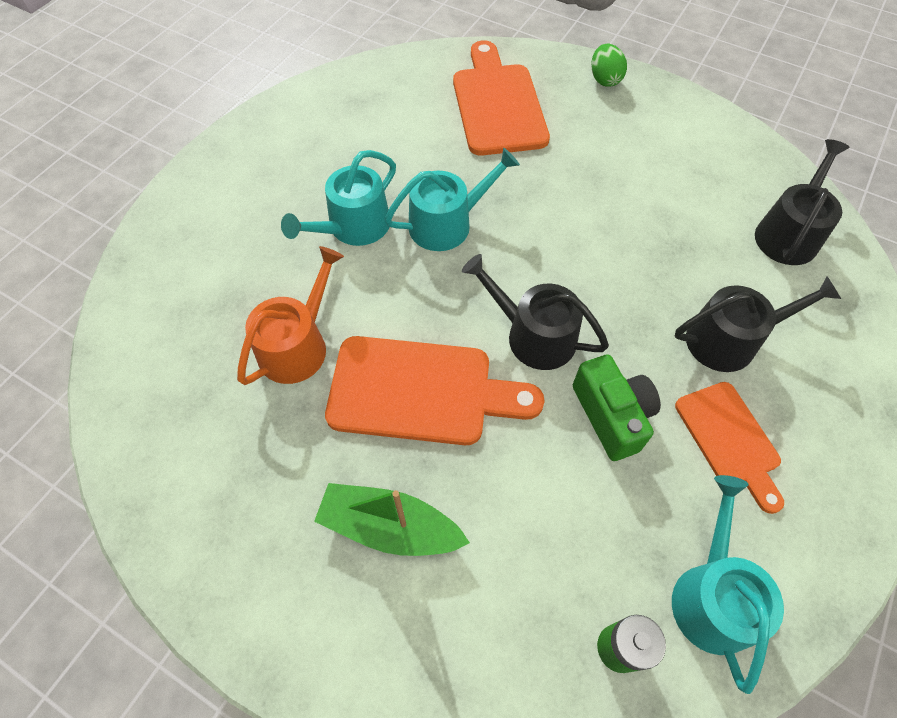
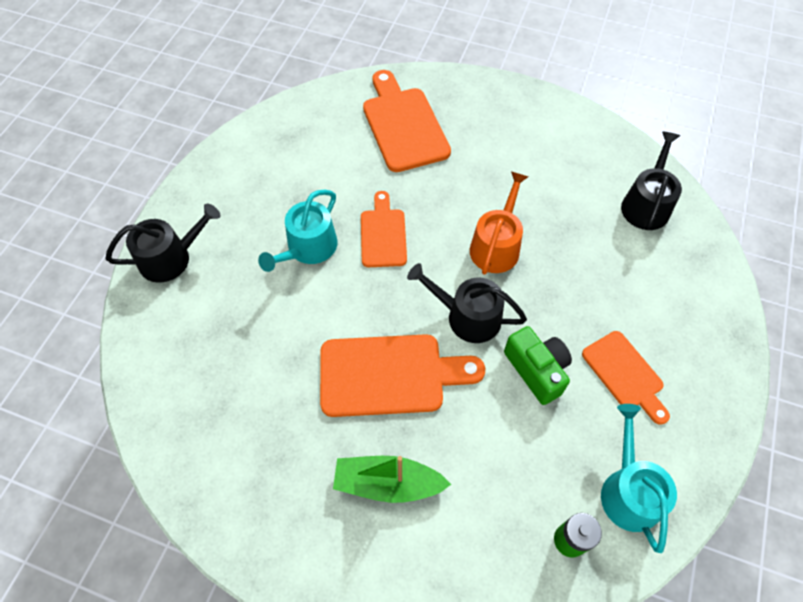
camera: 10 degrees left, 0 degrees up
(298, 345) = (285, 353): orange watering can -> orange watering can (496, 245)
(447, 223) = (383, 234): turquoise watering can -> orange cutting board
(604, 79) = (485, 91): green egg -> none
(730, 340) = (614, 297): black watering can -> black watering can (171, 258)

